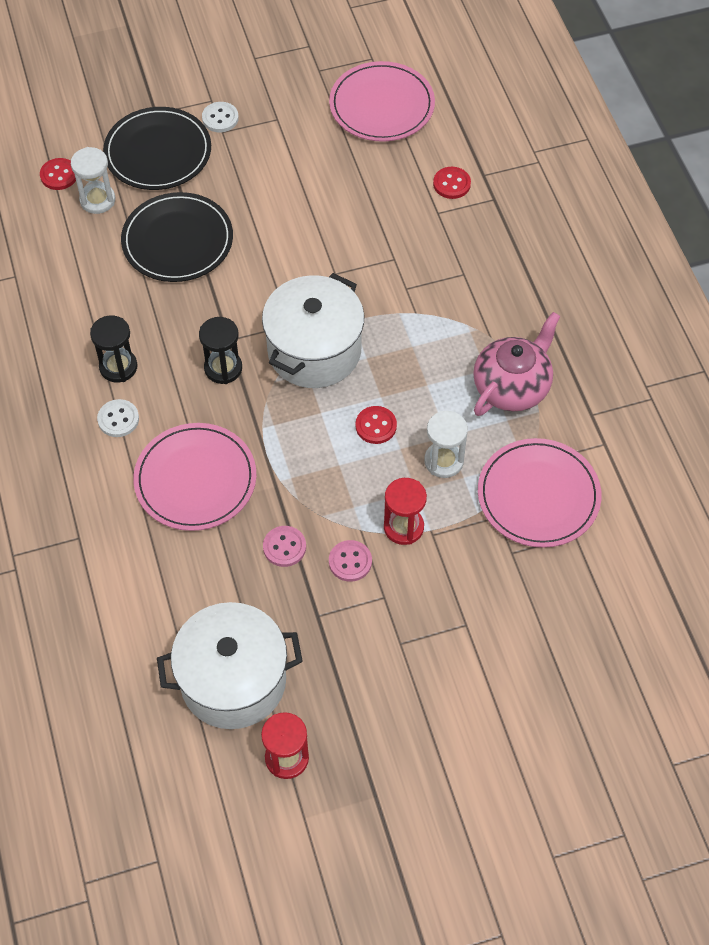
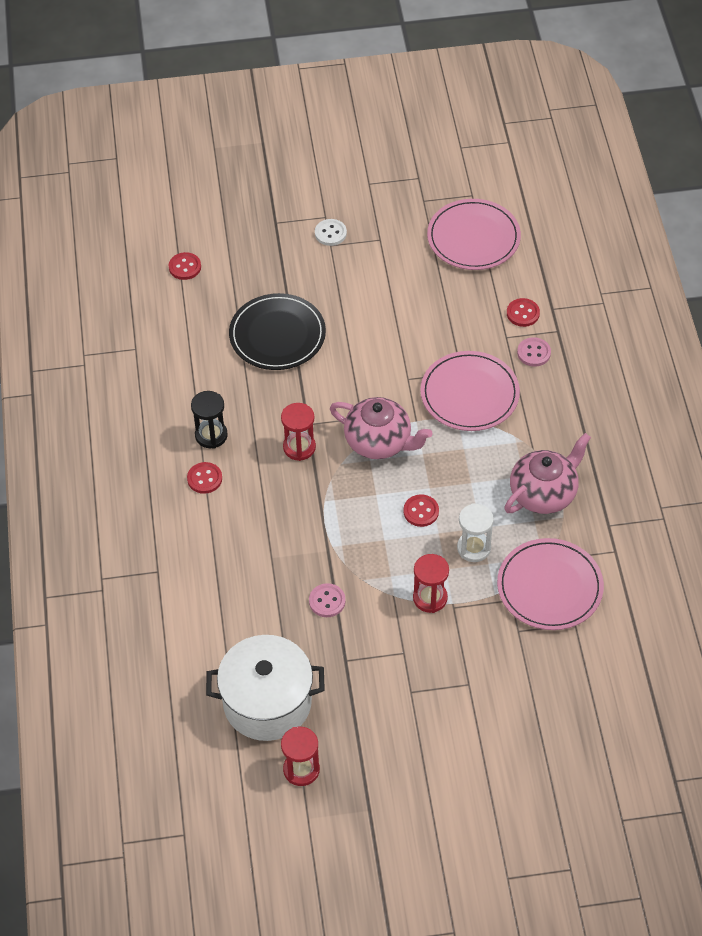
camera: 10 degrees right, 5 degrees down
(97, 200) = (214, 292): white hourglass -> none
(118, 419) = (204, 479): white button -> red button
(158, 152) = (272, 257): black plate -> none
(195, 479) = (261, 536): pink plate -> pink plate (469, 394)
(223, 368) = (299, 447): black hourglass -> red hourglass
(314, 350) = (379, 442): white pot -> pink teapot
(350, 561) = (380, 620): pink button -> pink button (534, 353)

